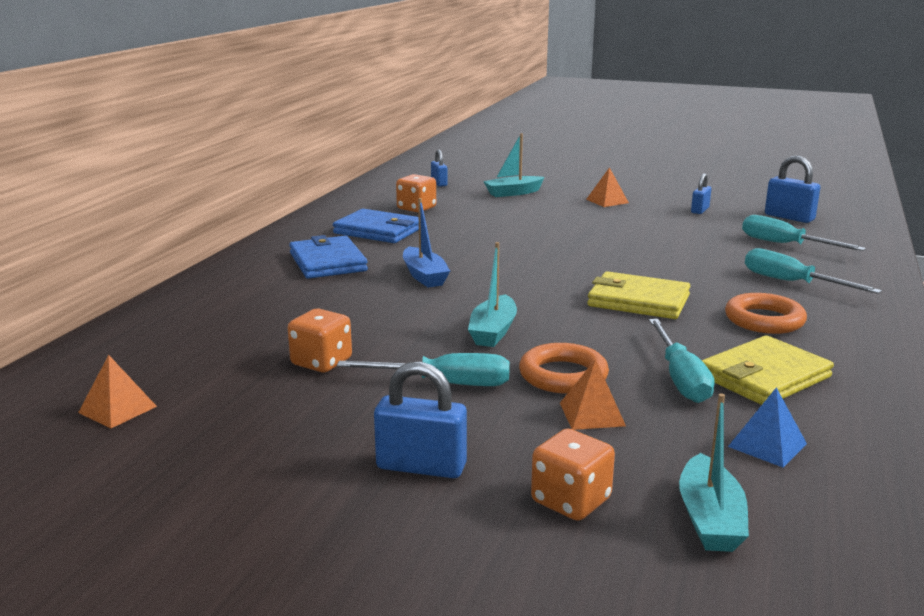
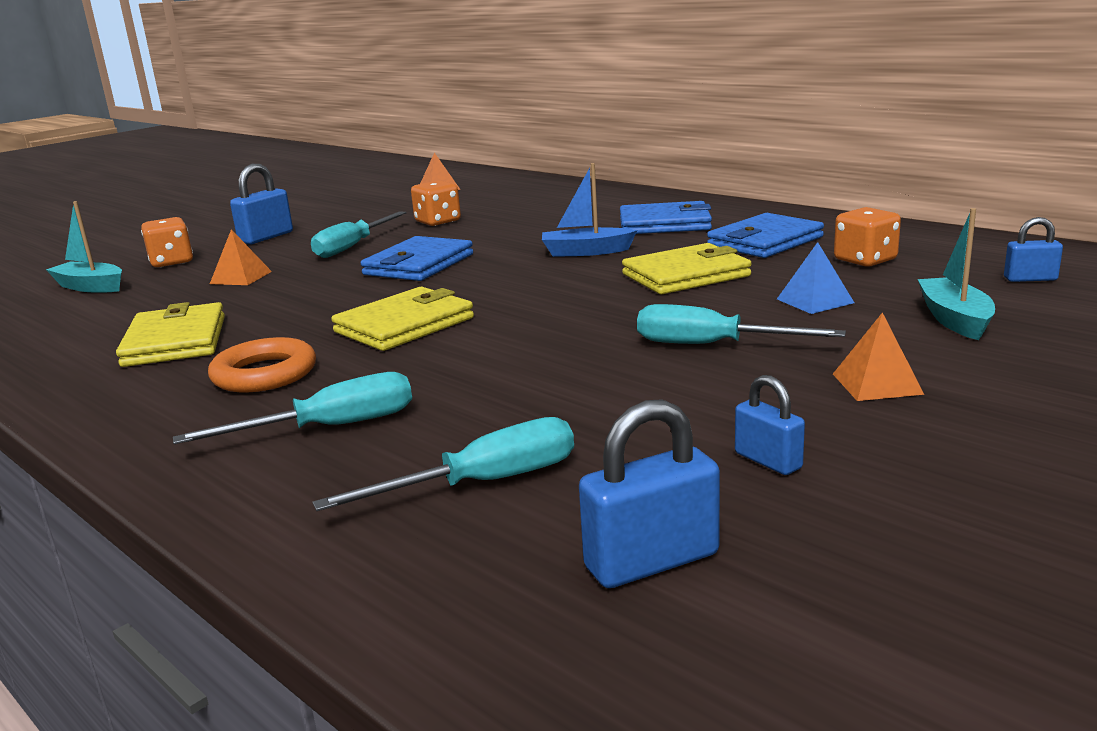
camera: 115 degrees right, 0 degrees up
(471, 242) = (686, 275): none -> yellow wallet
(493, 331) = (418, 264): turquoise boat -> blue wallet
(563, 375) = (306, 277): orange ring -> none
(680, 378) = (233, 311): turquoise screwdriver -> turquoise screwdriver (711, 345)
(767, 445) = (106, 317): blue pyramid -> blue pyramid (815, 301)

